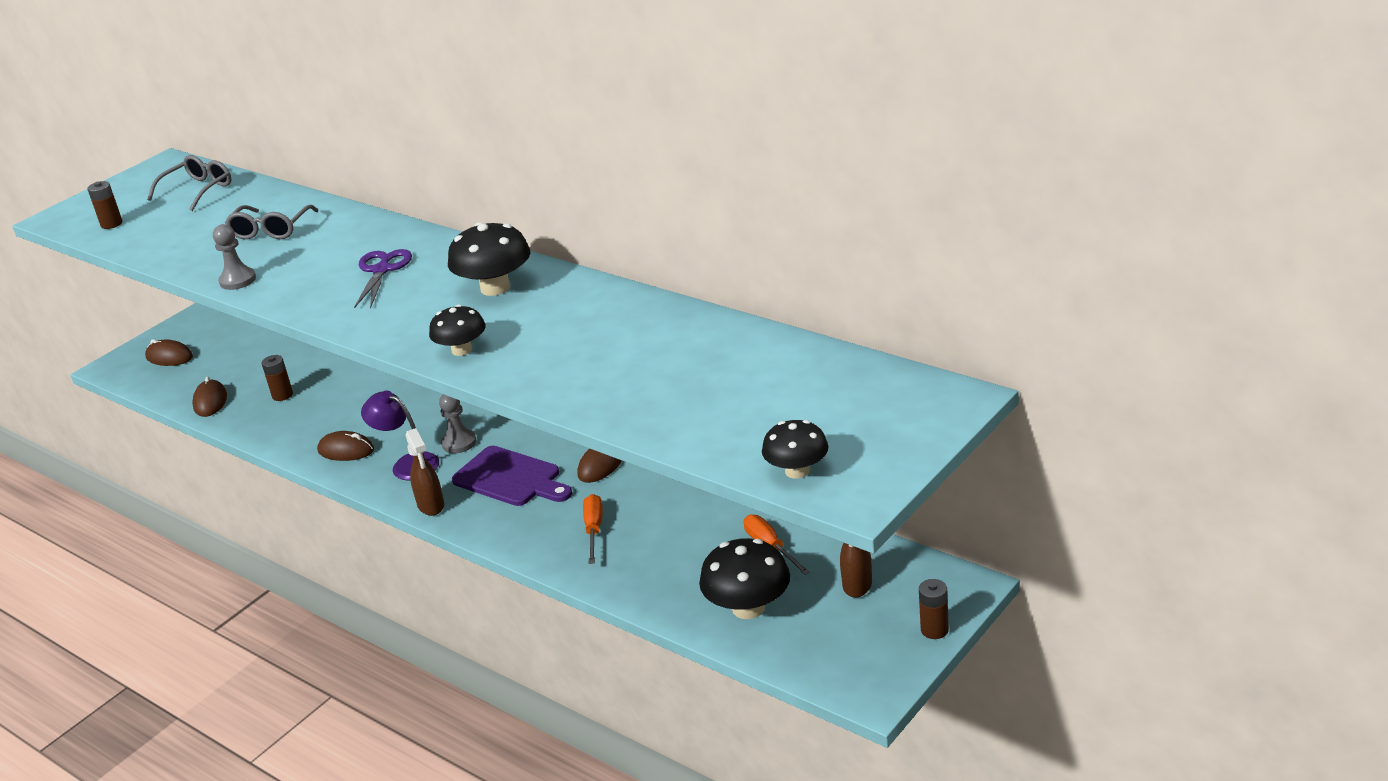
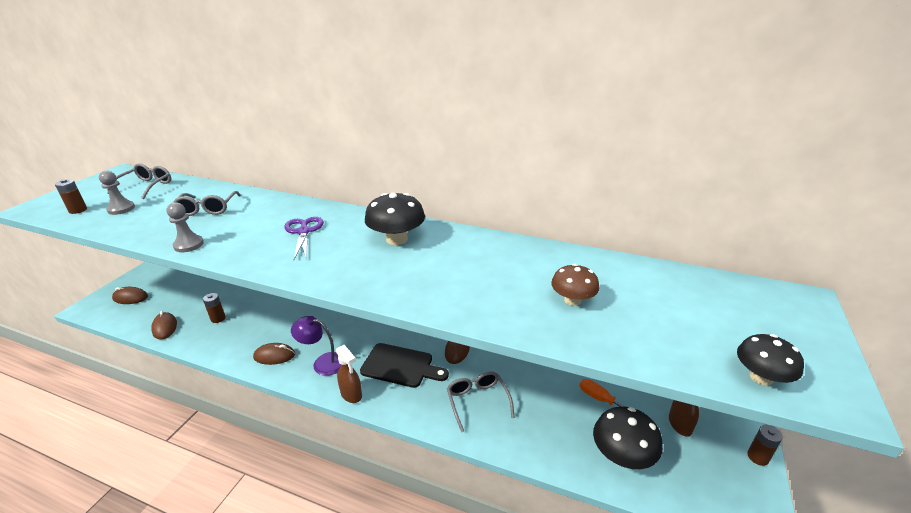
camera: 20 degrees left, 0 degrees up
(459, 443) = (354, 342): grey pawn -> grey pawn (121, 209)
(462, 350) = (397, 288): black mushroom -> none
(510, 478) = (400, 366): purple cutting board -> black cutting board
(594, 530) = (477, 401): orange screwdriver -> grey glasses
(660, 378) = (572, 300): none -> brown mushroom

